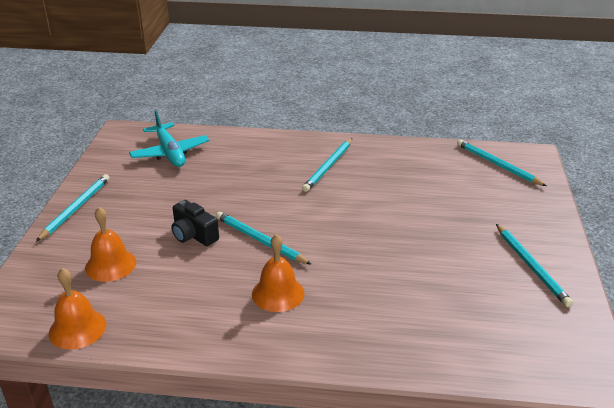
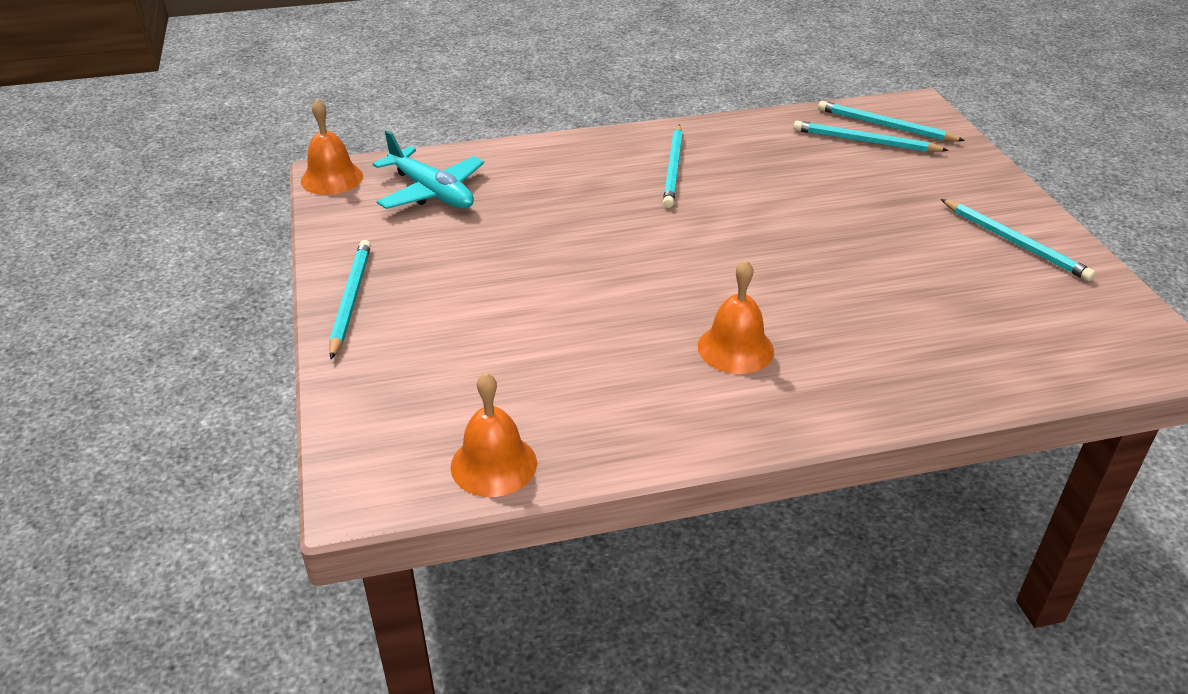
camera: 20 degrees left, 5 degrees up
(110, 265) = (470, 366): orange bell -> orange bell (332, 178)
(193, 235) = (559, 298): black camera -> none
(260, 240) = (657, 285): turquoise pencil -> turquoise pencil (865, 141)

